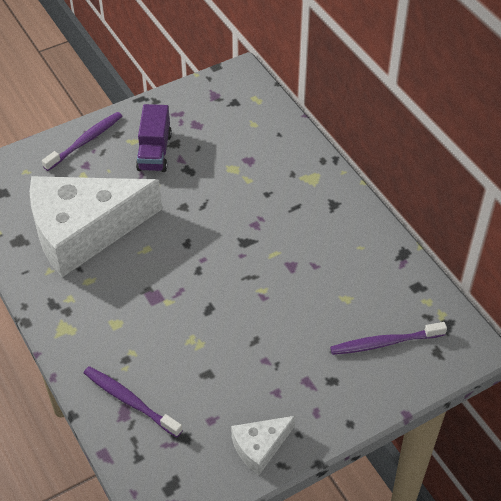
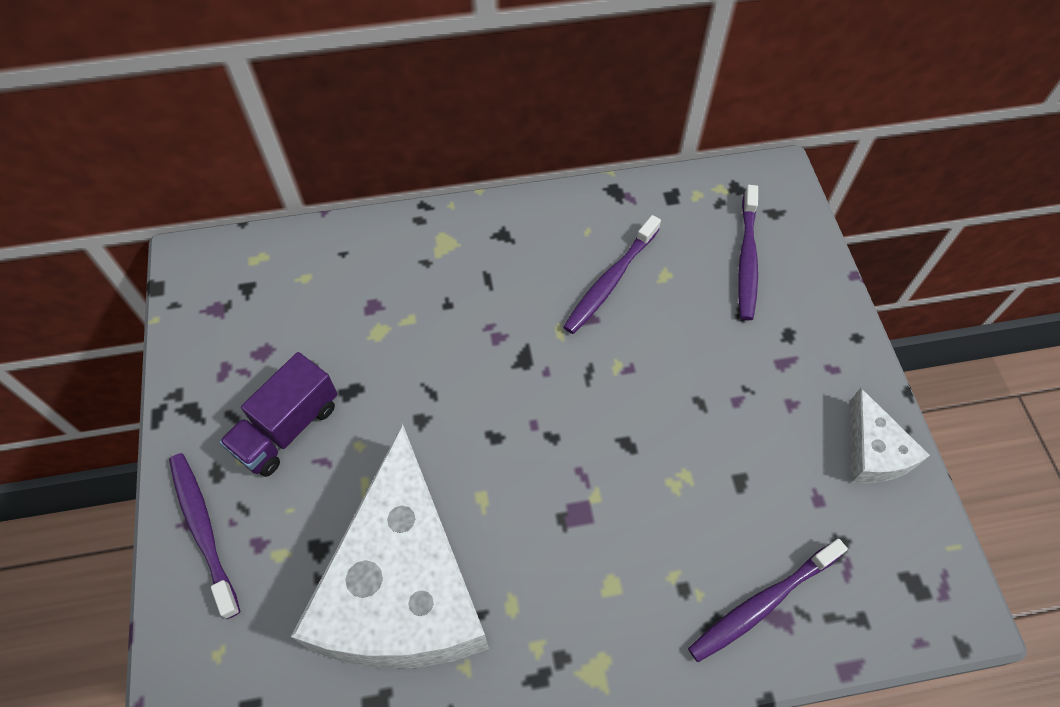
camera: 70 degrees left, 10 degrees up
(154, 152) = (287, 428): purple truck -> purple truck turned 105 degrees clockwise
(325, 269) = (610, 281): none -> purple toothbrush

